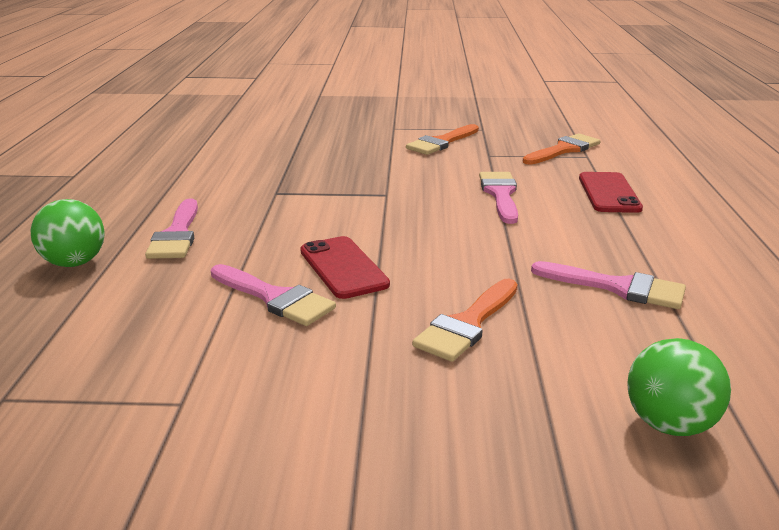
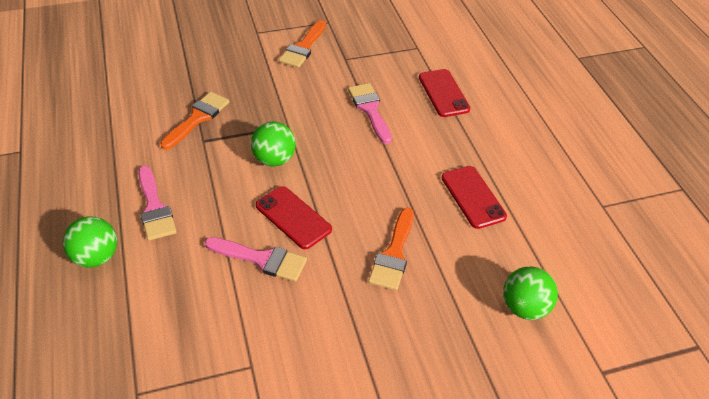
camera: 20 degrees left, 20 degrees up
(351, 217) = (274, 159): none -> green ball
(563, 150) = (398, 42): orange brush -> orange brush (197, 118)
(618, 287) = (473, 197): pink brush -> red phone

